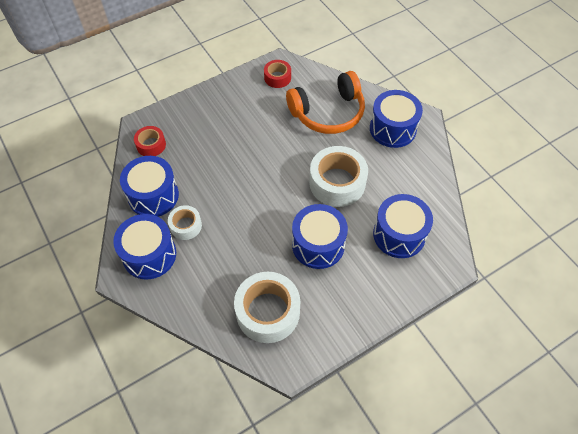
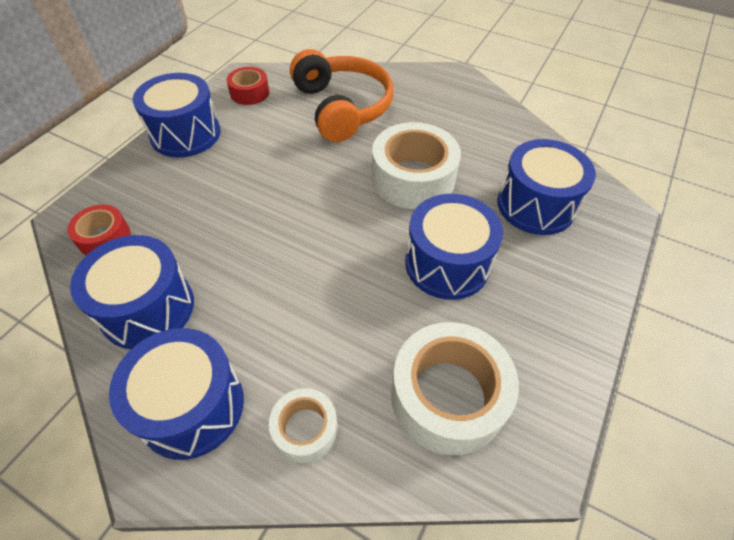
camera: 30 degrees left, 5 degrees down
(186, 226) = (230, 329): white tape -> white tape (305, 429)
(328, 113) = (342, 107): orange headphones -> orange headphones turned 60 degrees counterclockwise
(392, 129) = (432, 97): blue drum -> blue drum (185, 134)

